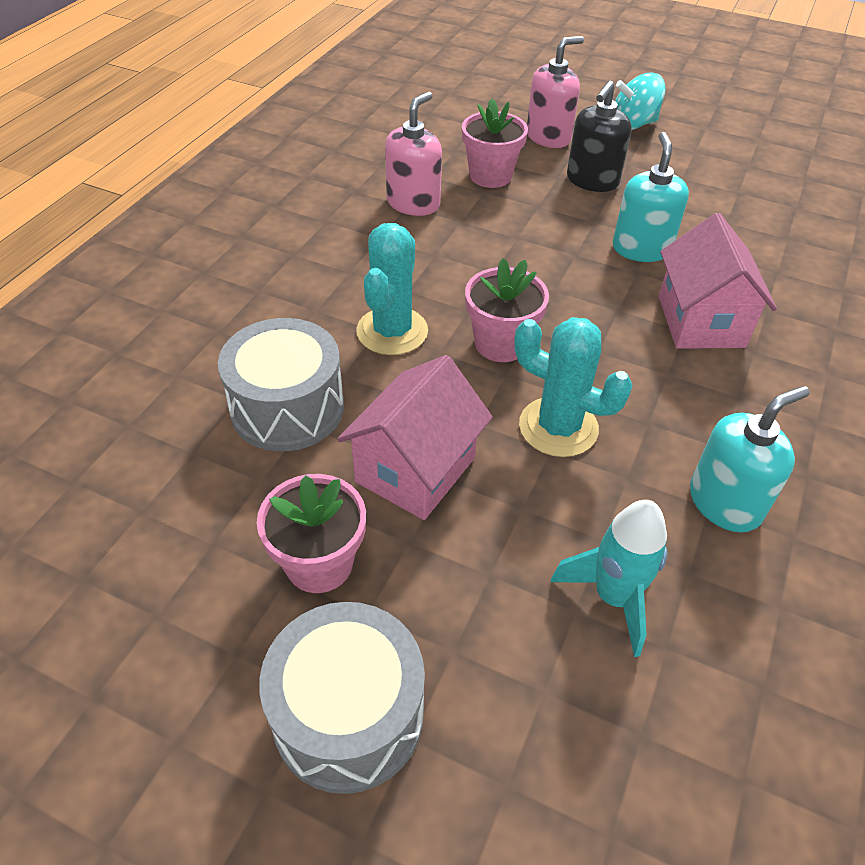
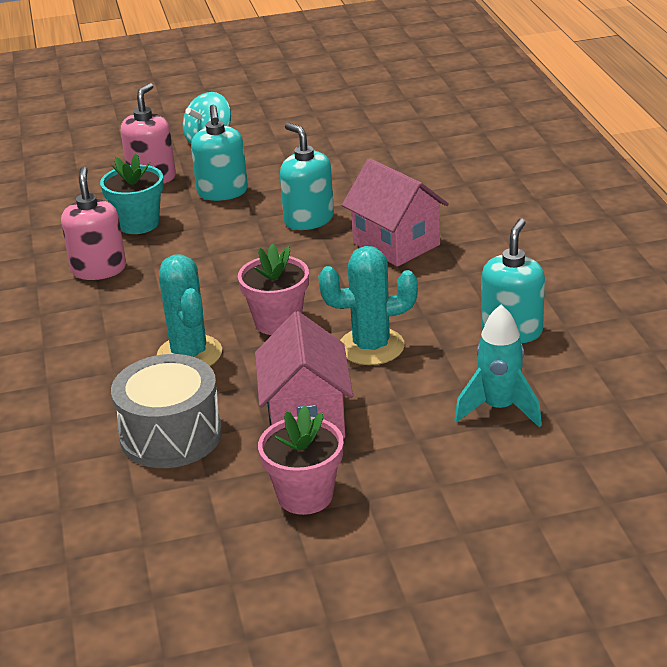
camera: 35 degrees left, 15 degrees down
(348, 714) = (413, 546): grey drum -> none
(490, 176) = (138, 224): pink flower pot -> turquoise flower pot
(592, 181) = (222, 192): black soap dispenser -> turquoise soap dispenser

